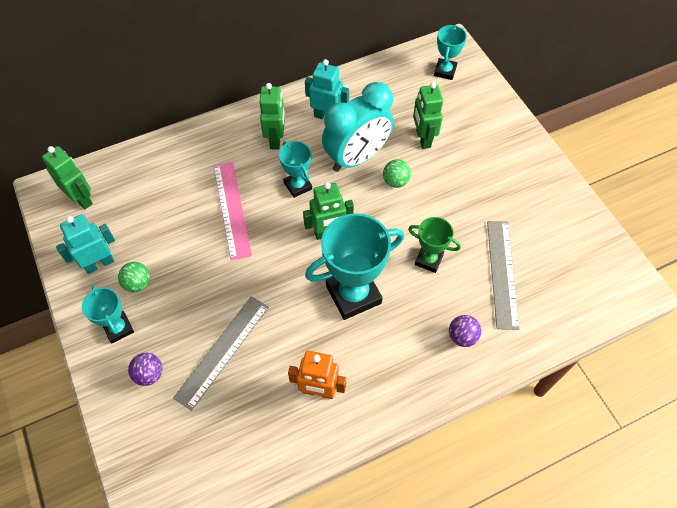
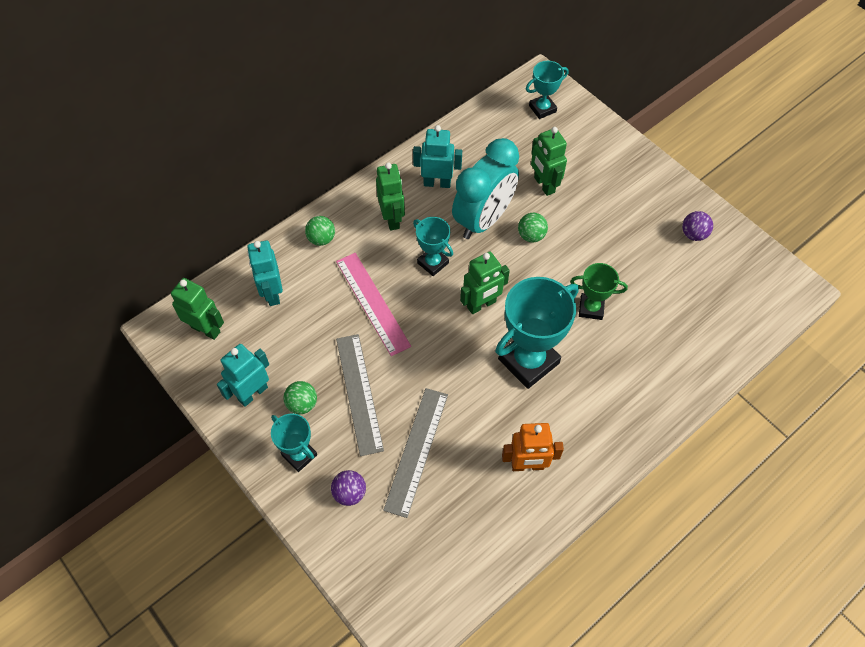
camera: 15 degrees left, 0 degrees up
(148, 181) = (272, 293): none -> turquoise robot
(208, 143) = (321, 239): none -> green ball
(445, 71) = (542, 109): turquoise trophy -> turquoise trophy turned 60 degrees clockwise
(462, 336) = (648, 376): purple ball -> purple ball (693, 234)
(502, 273) = (666, 304): grey ruler -> grey ruler (359, 393)

